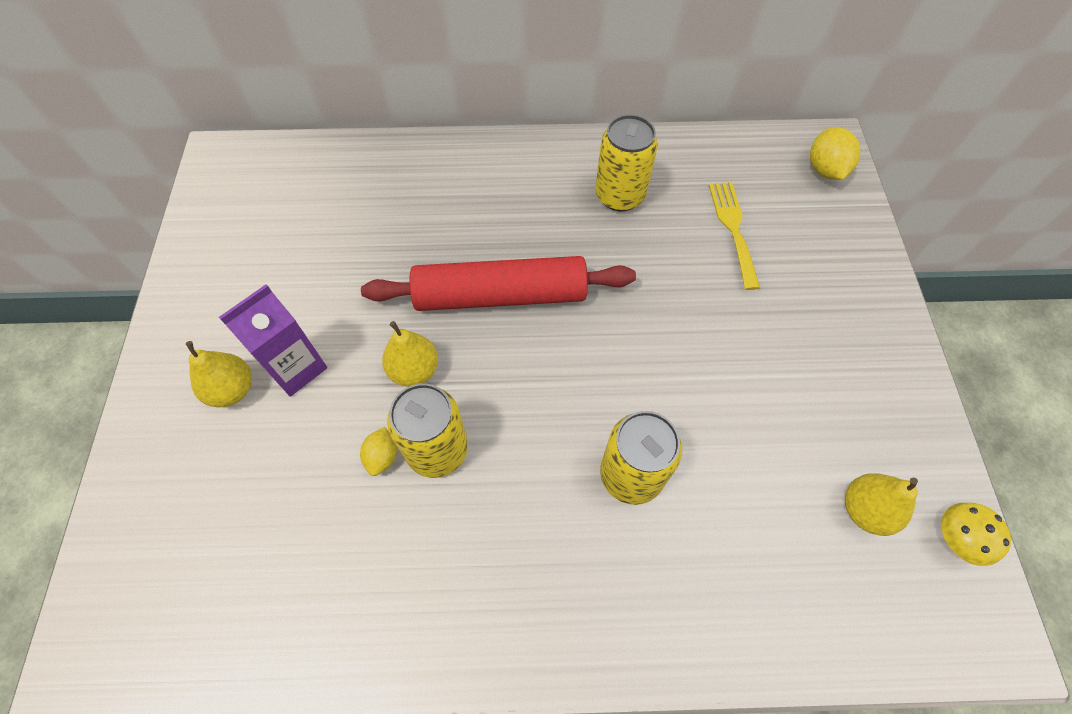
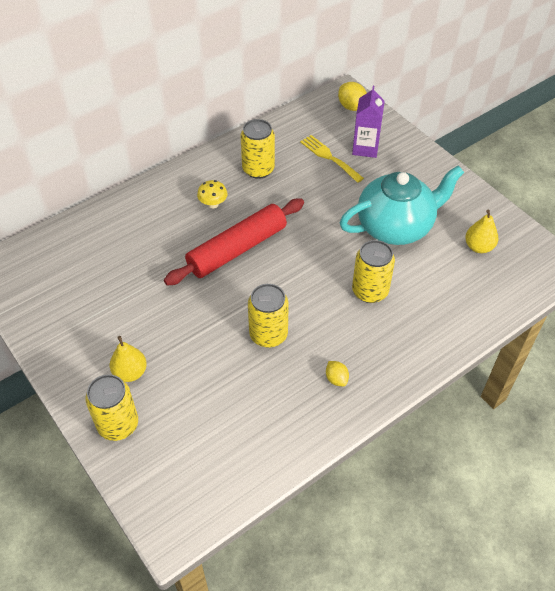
camera: 35 degrees left, 10 degrees down
(158, 454) = (118, 424): none -> yellow can
(296, 368) = (156, 342): purple carton -> purple carton (365, 148)
(382, 457) = (243, 354): yellow lemon -> yellow lemon (336, 379)
(414, 370) = (223, 307): yellow pear -> none
(752, 393) = (396, 226): none -> turquoise teapot
(955, 539) = (521, 237): yellow mushroom -> yellow mushroom (213, 204)

